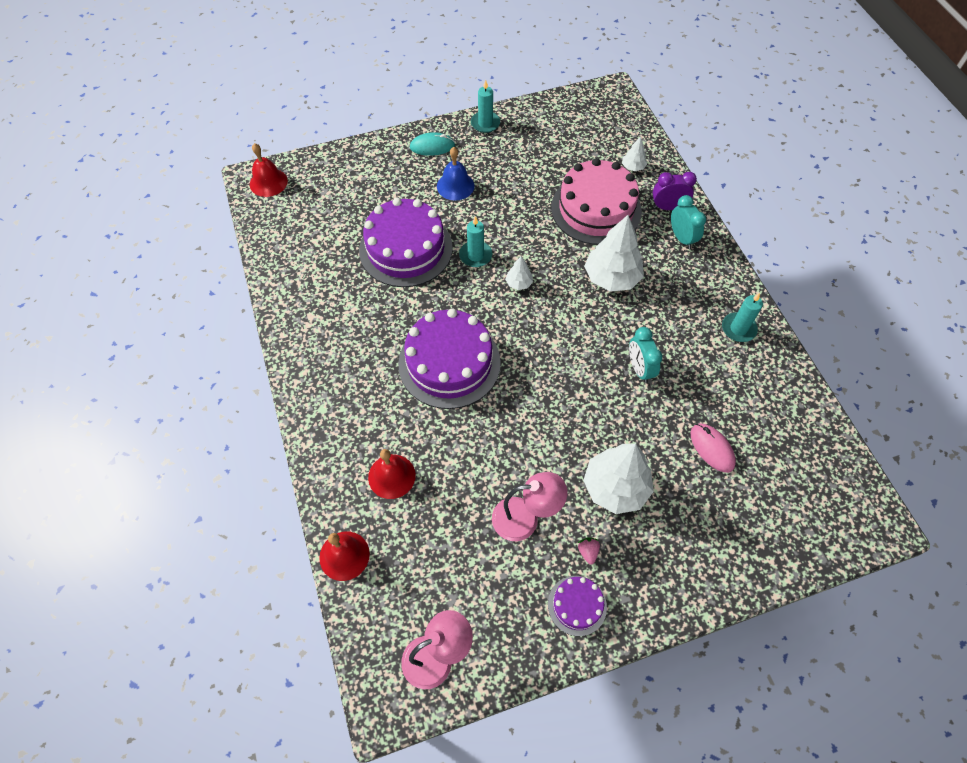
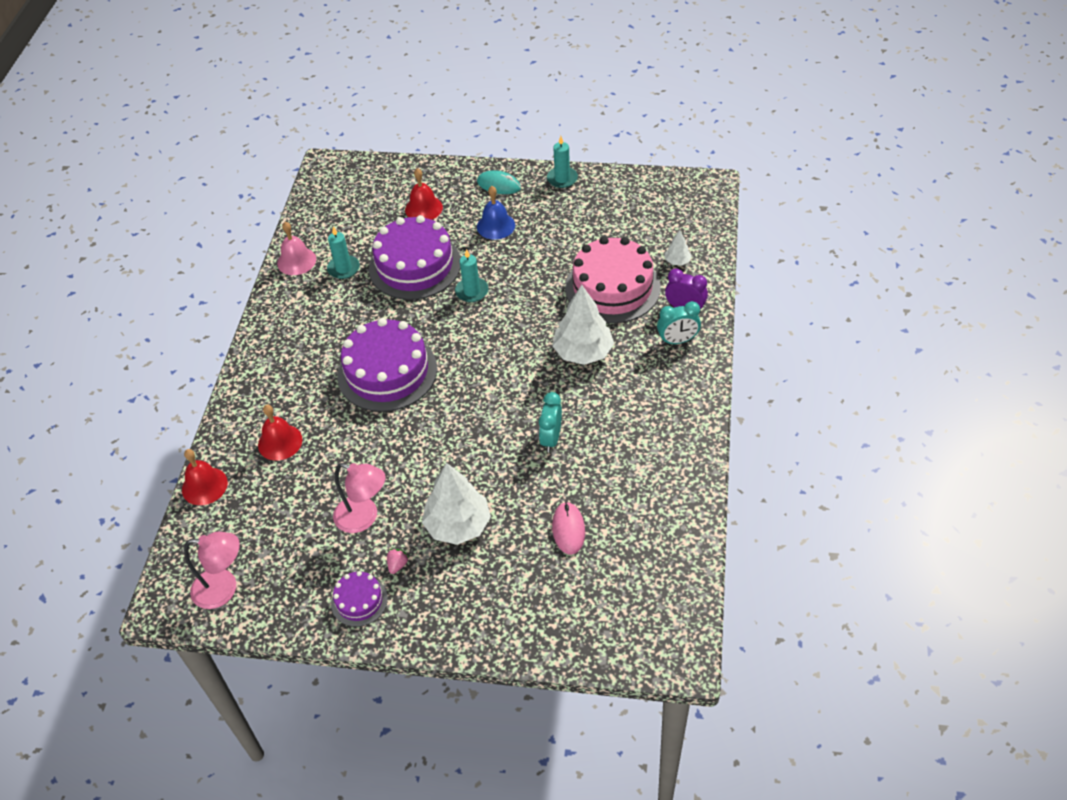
camera: 30 degrees right, 10 degrees down
(268, 182) = (337, 173): red bell -> red bell (423, 208)
(285, 284) = (296, 261): none -> pink bell
(519, 283) = (494, 328): white tree -> none
(681, 238) = (677, 341): turquoise clock -> turquoise clock turned 75 degrees clockwise
(738, 329) = (672, 439): turquoise candle -> turquoise candle (343, 268)

